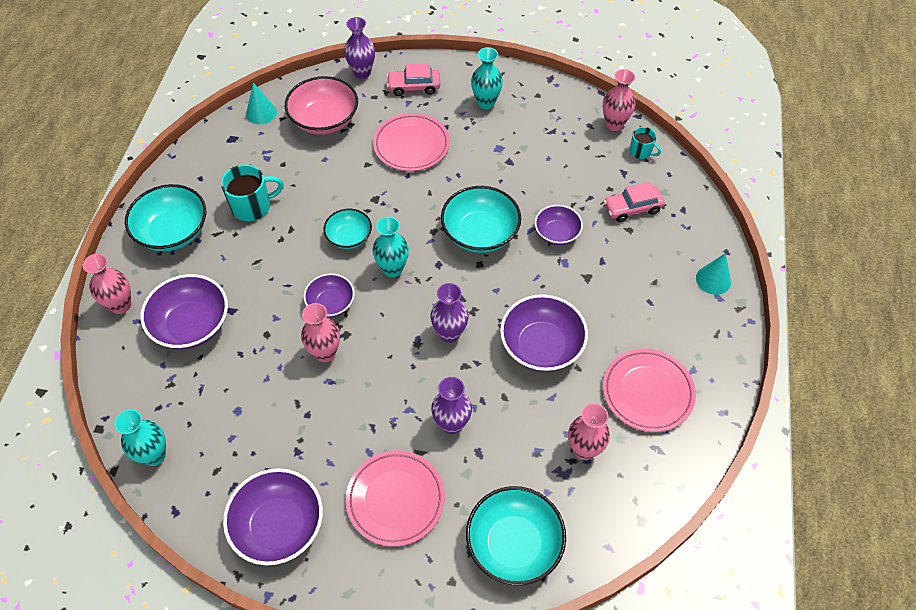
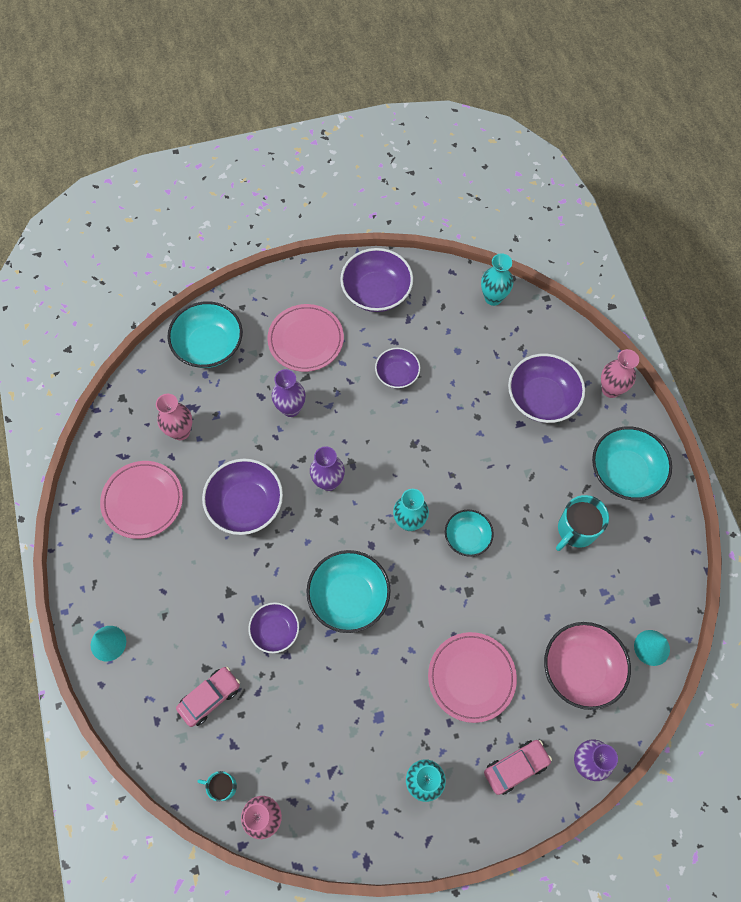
camera: 155 degrees right, 10 degrees up
(325, 353) = (420, 421): pink vase -> none
(331, 303) = (442, 465): purple bowl -> purple bowl (397, 374)

